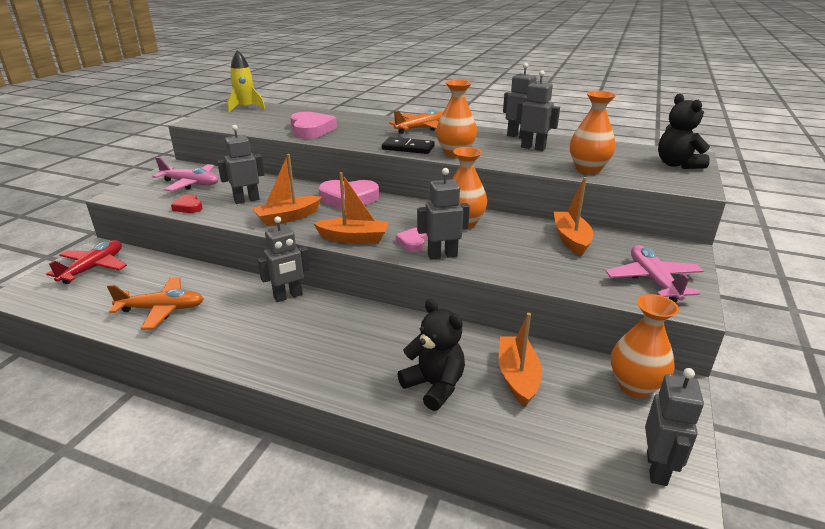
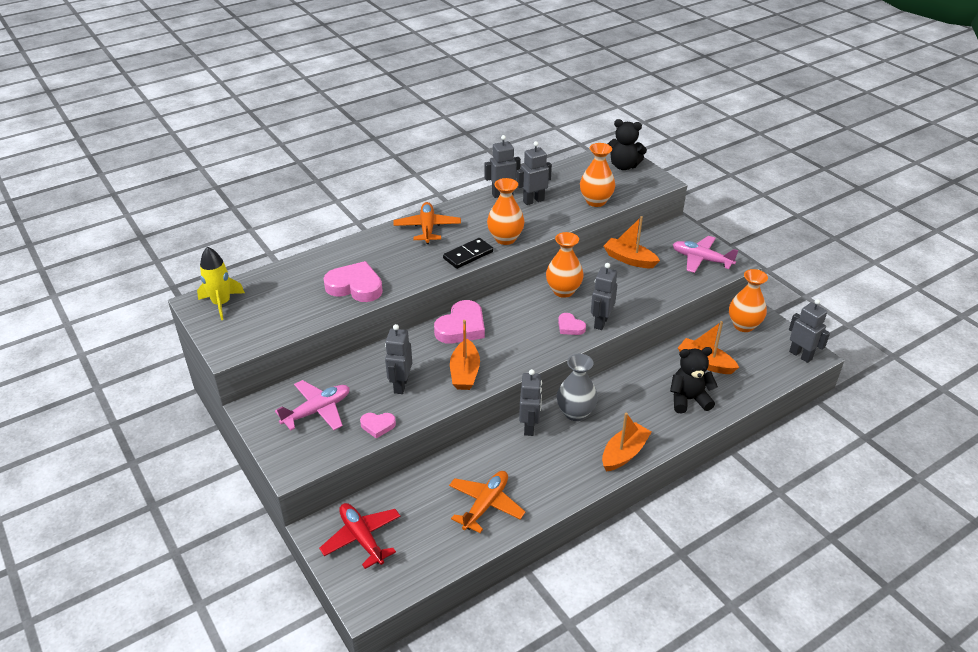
camera: 55 degrees left, 10 degrees up
(188, 207) = (378, 426): red heart -> pink heart
(332, 315) = (575, 413): none -> grey vase
(353, 238) = (537, 352): orange boat -> orange boat (624, 453)

